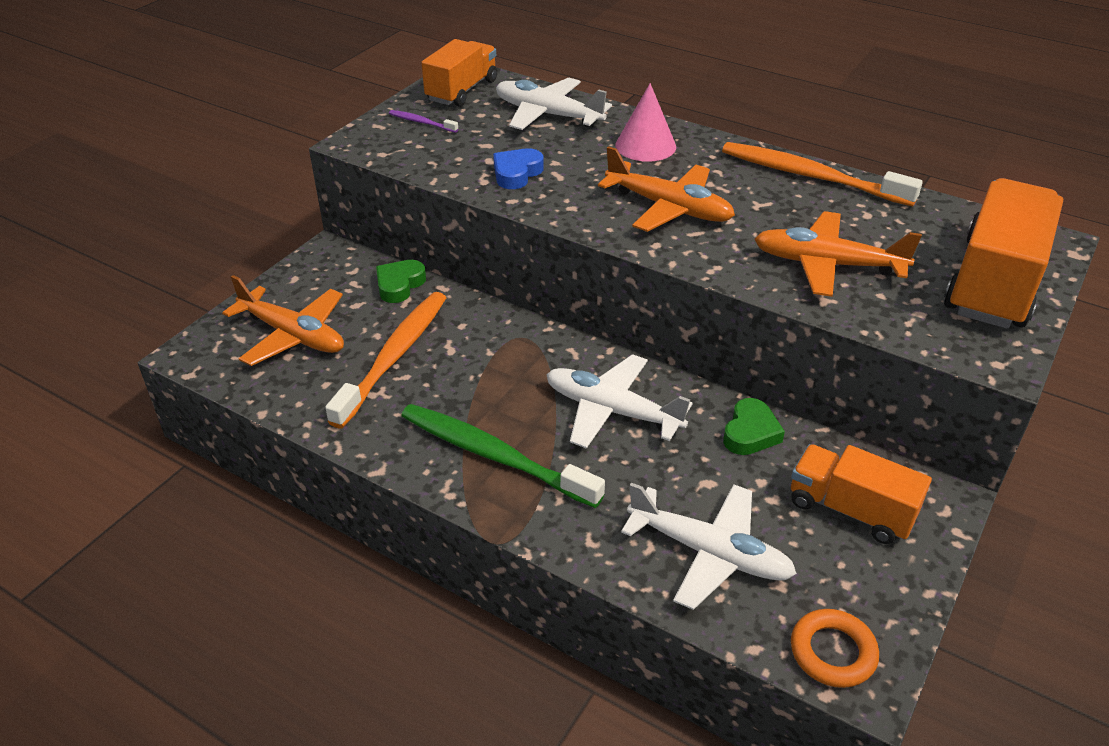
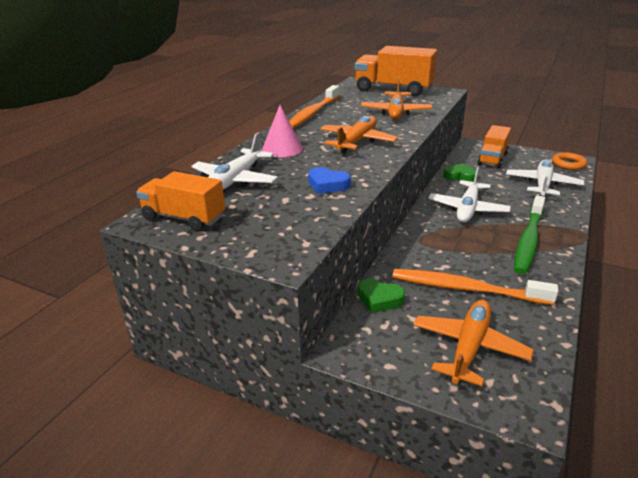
camera: 95 degrees left, 10 degrees down
(421, 122) = (246, 230): purple toothbrush -> none

